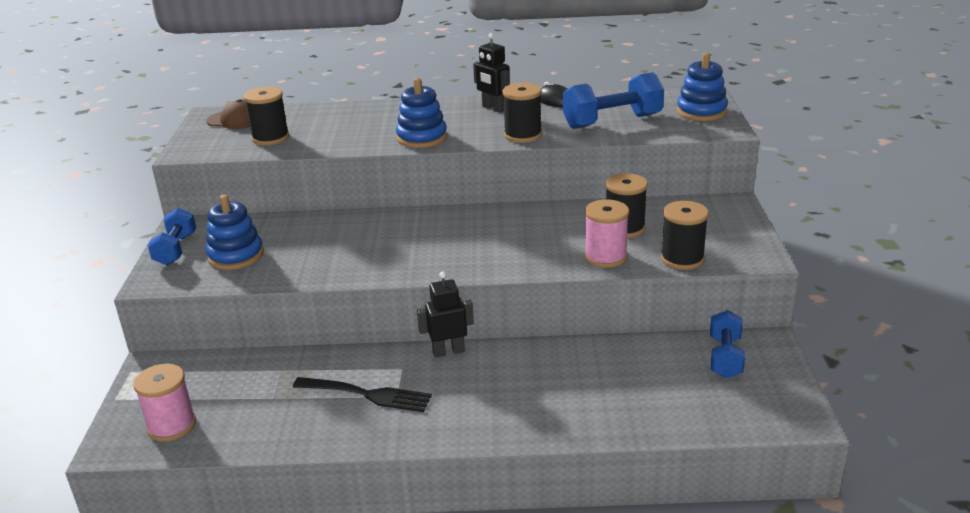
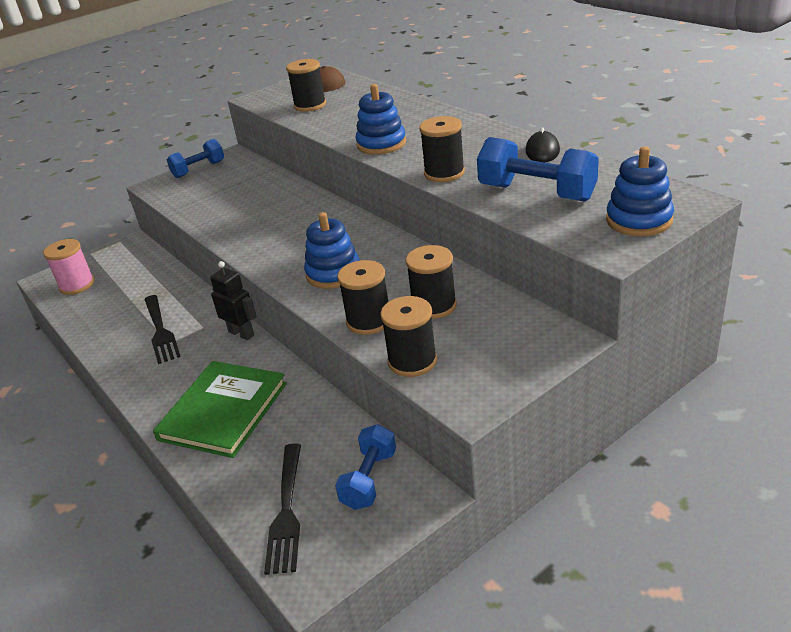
camera: 55 degrees right, 5 degrees up
(236, 255) = (210, 189): blue stacking toy -> blue stacking toy (333, 273)
(493, 108) = (481, 139): black robot -> none
(552, 397) = (223, 411): none -> green book
(605, 257) = (369, 321): pink spool -> black spool
(719, 406) = (286, 511): none -> black fork
(725, 357) = (369, 479): blue dumbbell -> blue dumbbell turned 45 degrees counterclockwise

